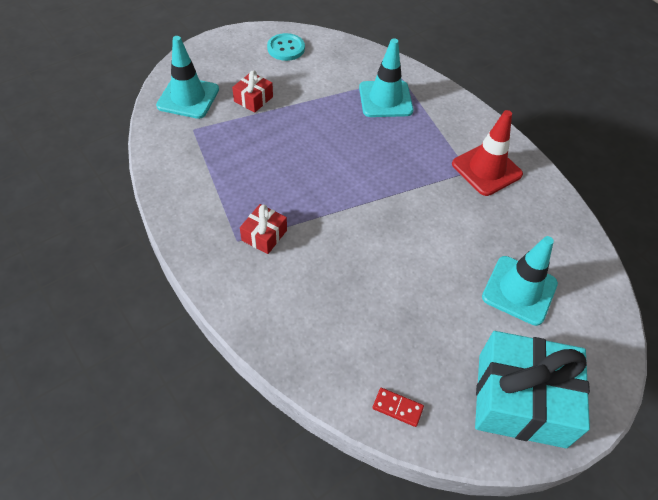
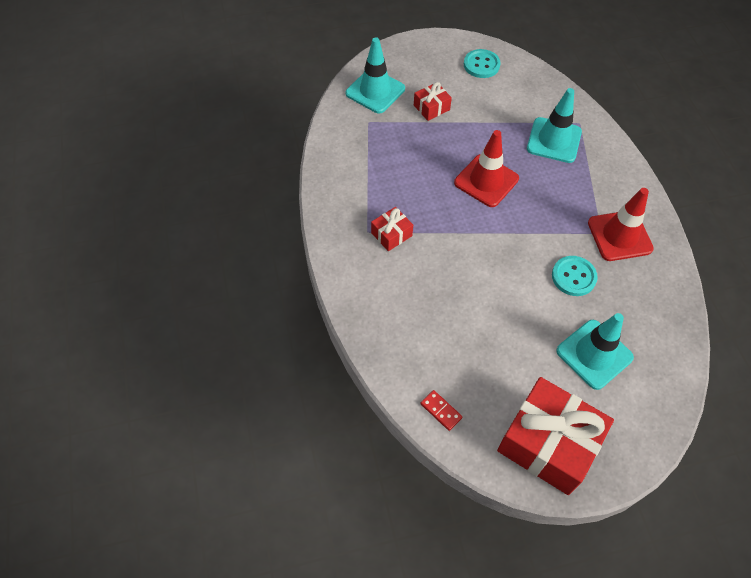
camera: 25 degrees right, 5 degrees up
(338, 154) = (486, 181): none -> red traffic cone
(464, 221) = (573, 277): none -> turquoise button
(521, 399) = (548, 443): turquoise gift -> red gift

